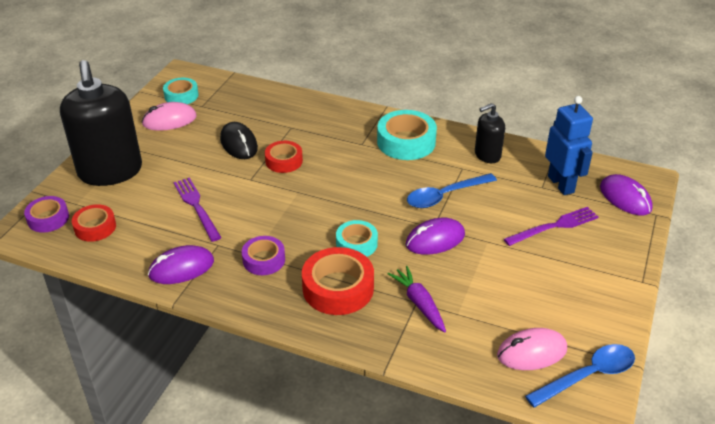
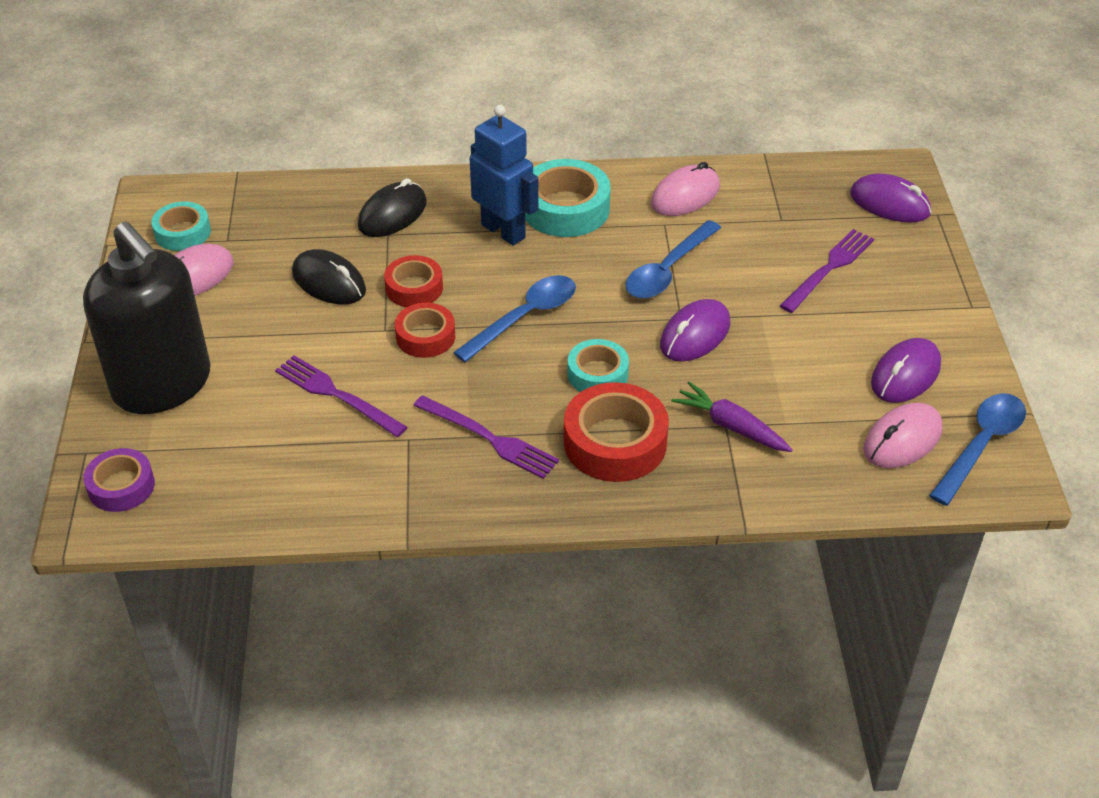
camera: 25 degrees left, 5 degrees up
(95, 227) = (206, 475): red tape -> red tape (425, 336)
(181, 268) = (382, 490): purple mouse -> purple mouse (905, 375)
(264, 260) = (489, 438): purple tape -> purple fork
(301, 117) = (392, 214): none -> black mouse
(336, 197) = (525, 317): none -> blue spoon
(487, 155) = (685, 196): black soap dispenser -> pink mouse
(561, 184) = (802, 208): blue robot -> blue robot (503, 231)

